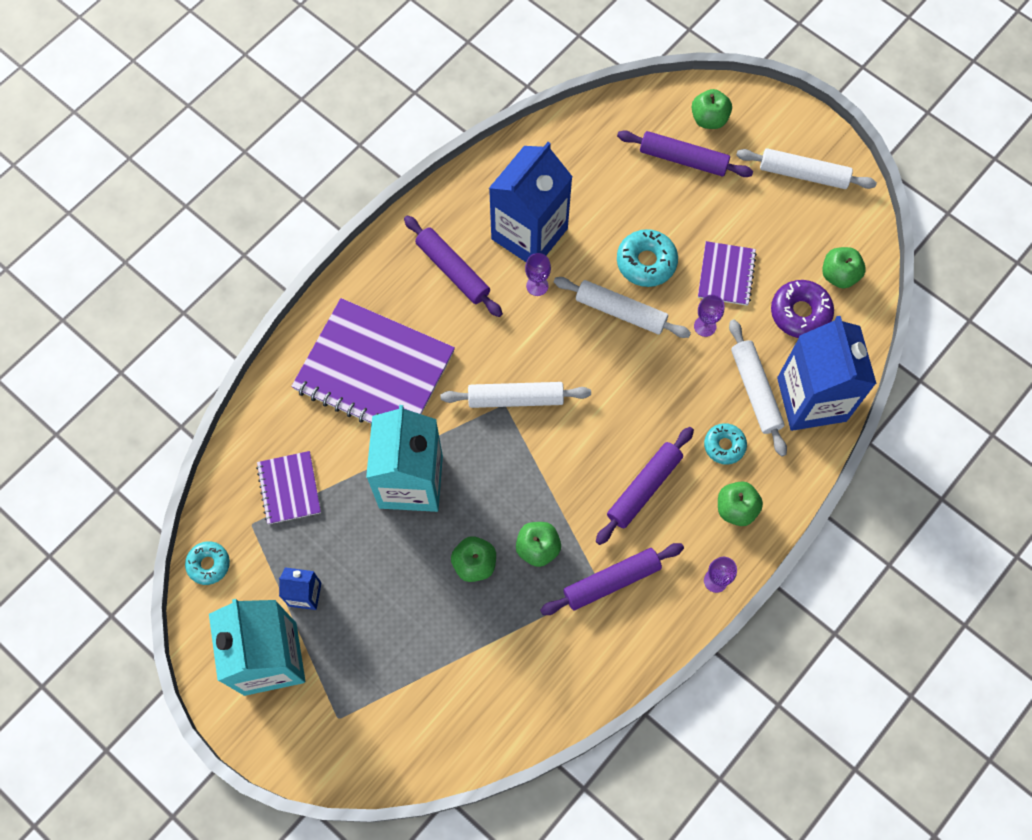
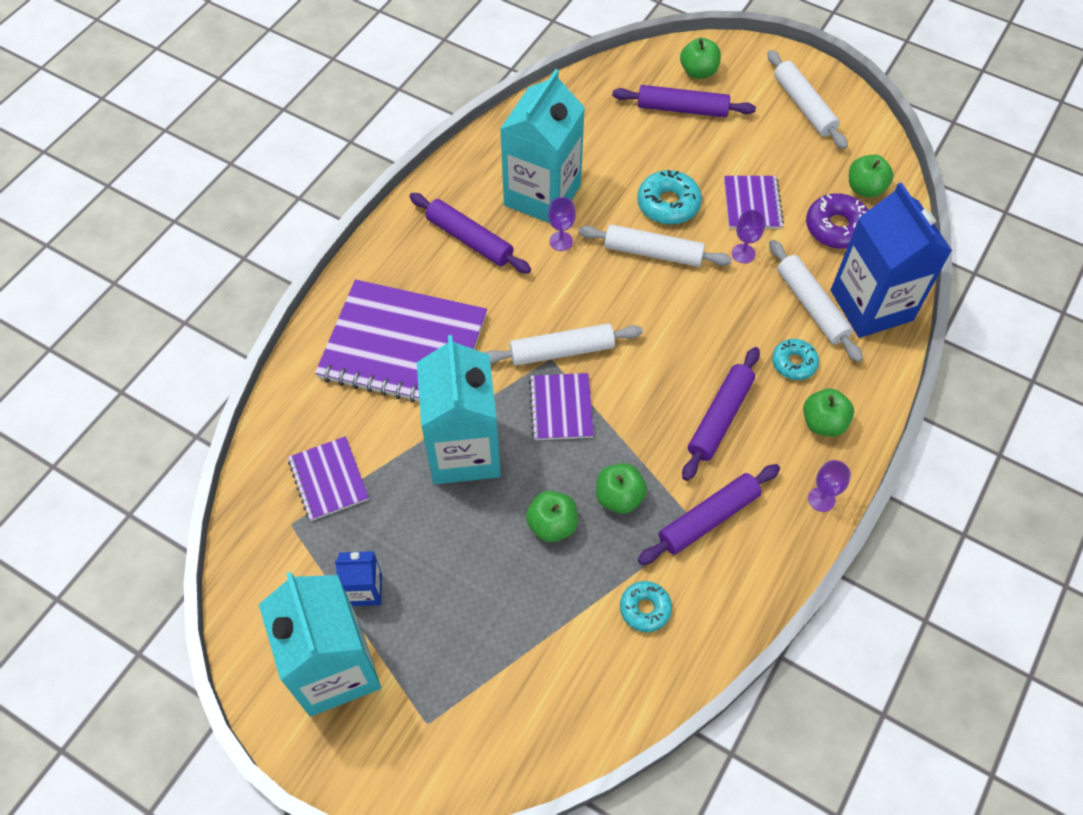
camera: 10 degrees left, 10 degrees down
(209, 564) = (247, 576): turquoise donut -> turquoise donut (645, 609)
(504, 454) = (561, 408): none -> purple notebook
(529, 234) = (542, 195): blue carton -> turquoise carton
(803, 174) = (804, 106): white rolling pin -> white rolling pin turned 60 degrees clockwise

